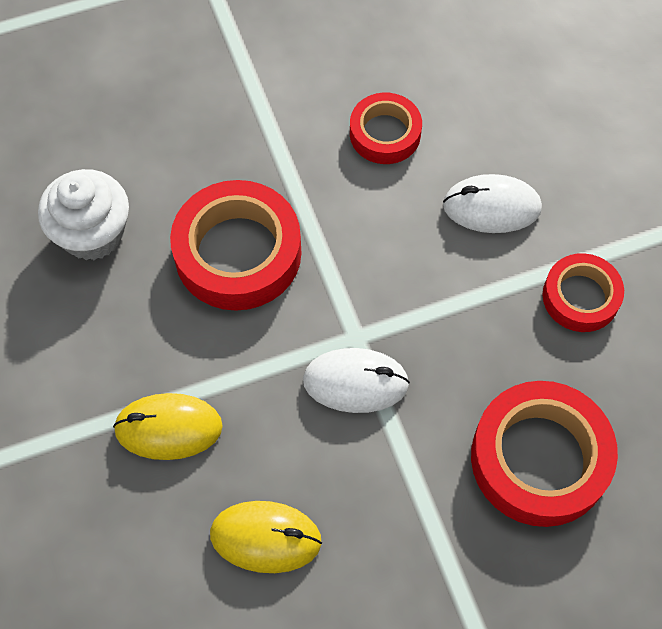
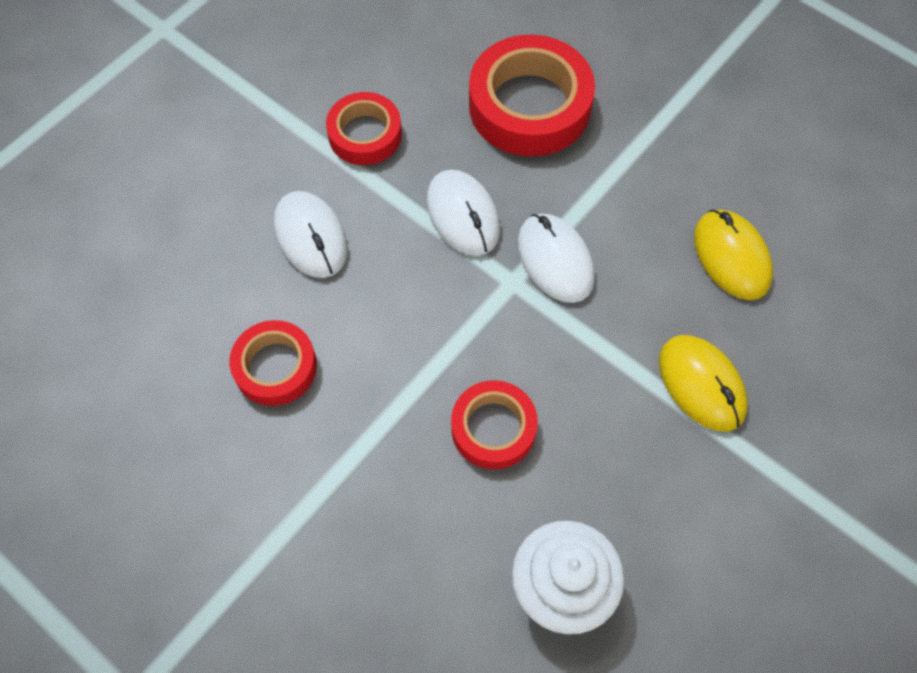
camera: 120 degrees left, 0 degrees up
(238, 253) = (493, 428): red tape -> red tape, size x0.59
(446, 333) = (463, 215): none -> white mouse

